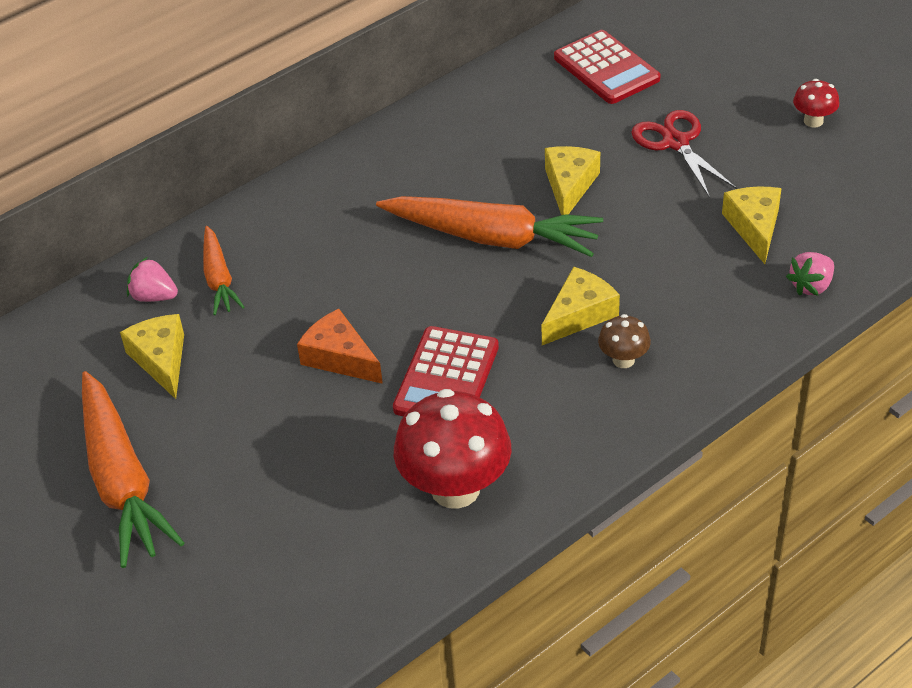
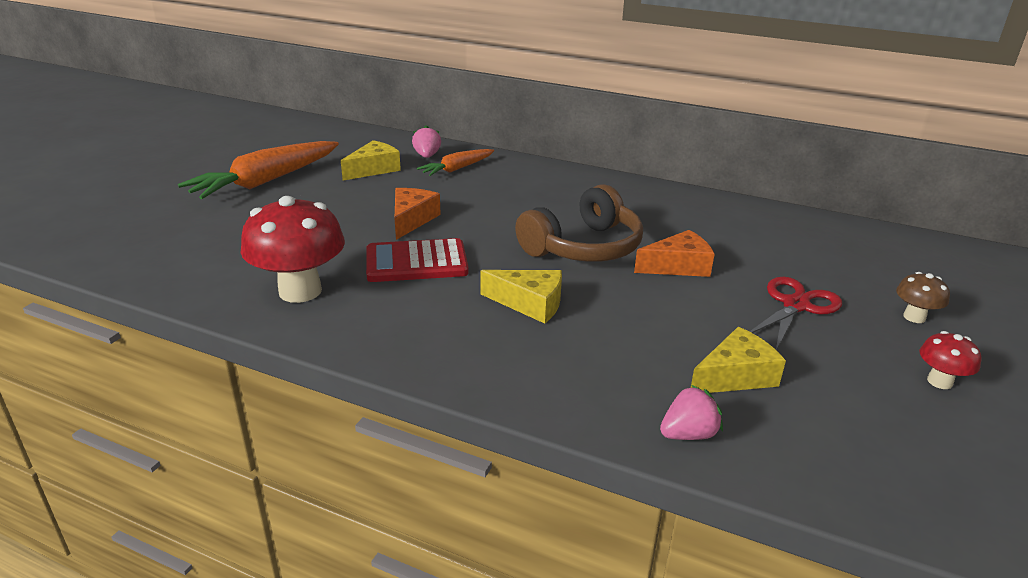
camera: 60 degrees right, 15 degrees down
(492, 237) = (583, 247): orange carrot -> brown headphones
(569, 186) = (678, 266): yellow cheese -> orange cheese
(606, 68) = (840, 252): red calculator -> none
(623, 360) = (491, 338): brown mushroom -> brown mushroom (914, 317)
(811, 286) = (688, 434): pink strawberry -> pink strawberry turned 135 degrees clockwise

